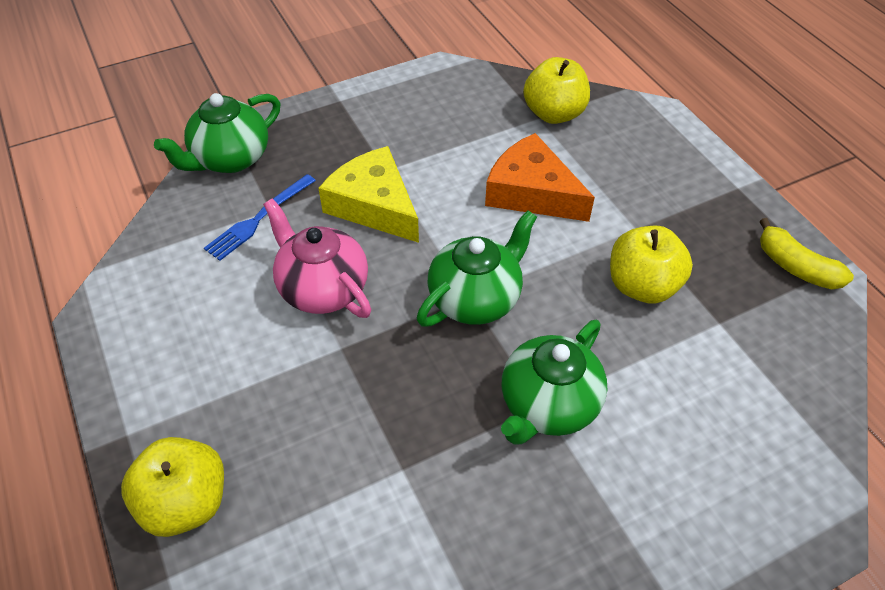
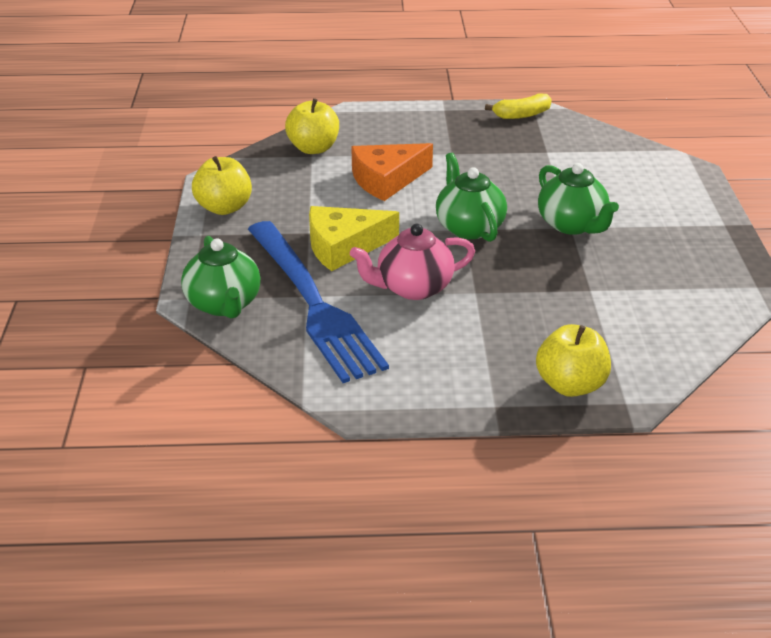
camera: 65 degrees left, 15 degrees down
(258, 219) = (313, 303): blue fork -> blue fork, size x2.23
(642, 286) = (501, 166): yellow apple -> yellow apple (224, 208)

